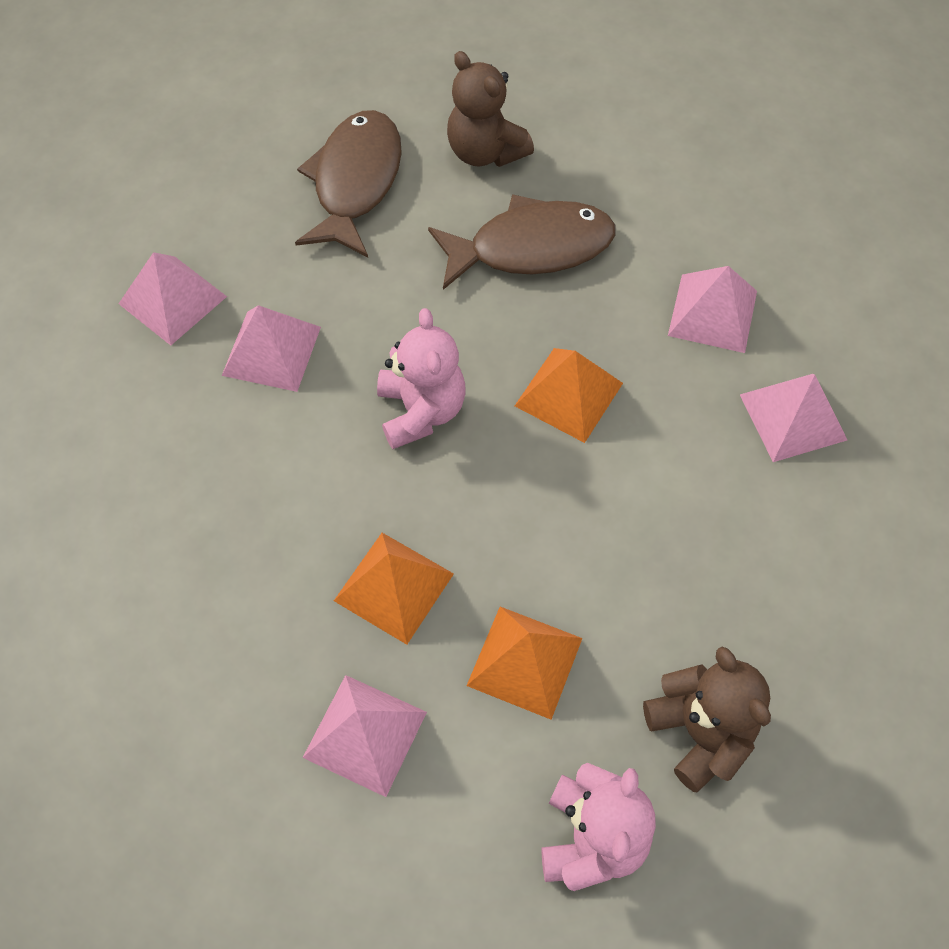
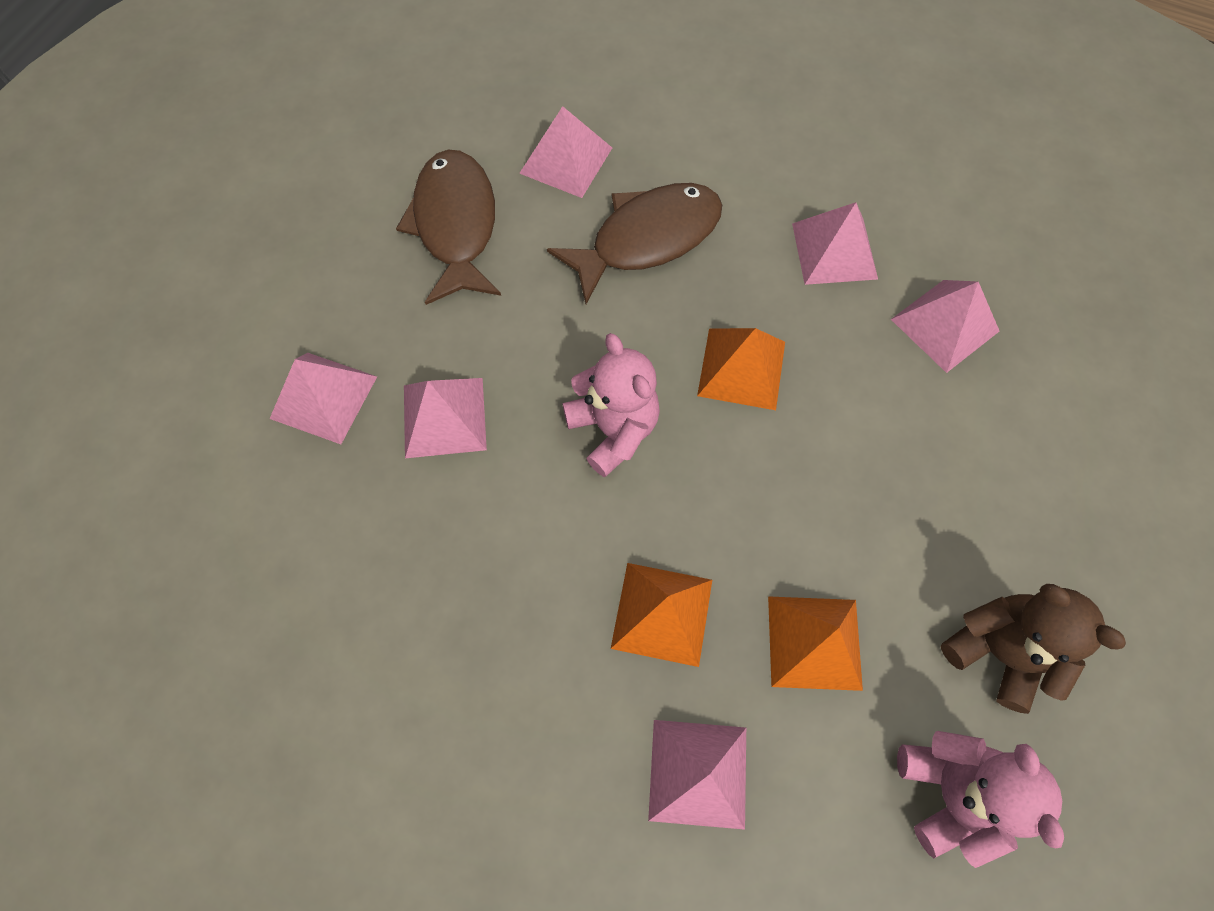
camera: 20 degrees left, 5 degrees up
(485, 151) = (566, 160): brown teddy bear -> pink pyramid

